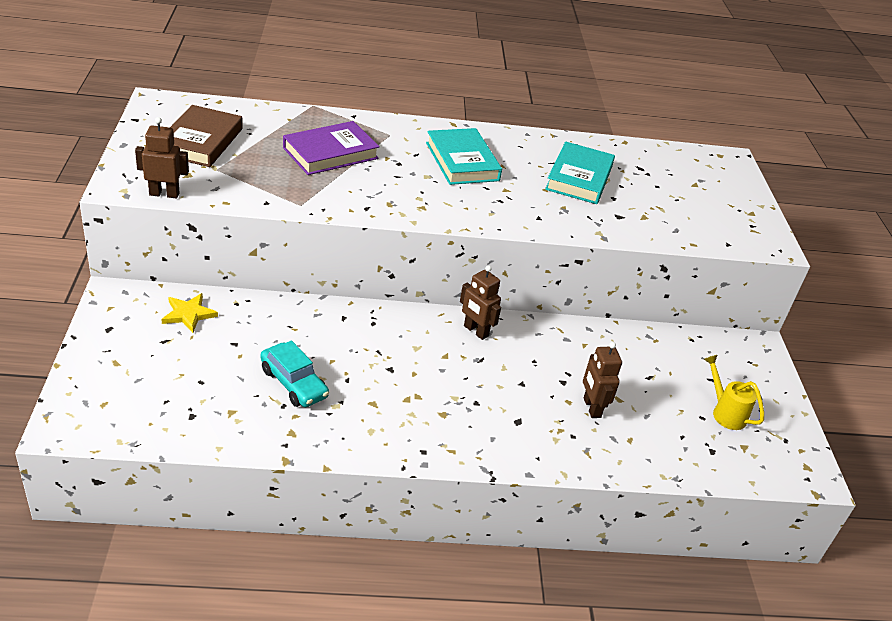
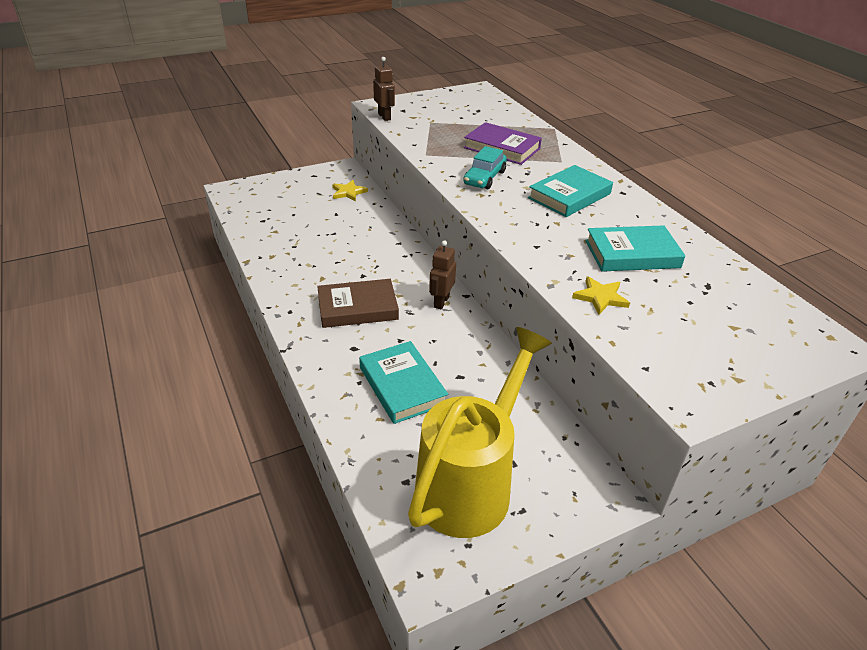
camera: 70 degrees right, 0 degrees up
(201, 141) = (454, 110): brown book -> brown book (357, 308)
(294, 383) = (317, 243): turquoise car -> turquoise car (484, 178)
(591, 408) = (402, 386): brown robot -> turquoise book
(633, 222) = (600, 297): none -> yellow star
(725, 413) = (471, 483): yellow watering can -> yellow watering can, size x2.47

